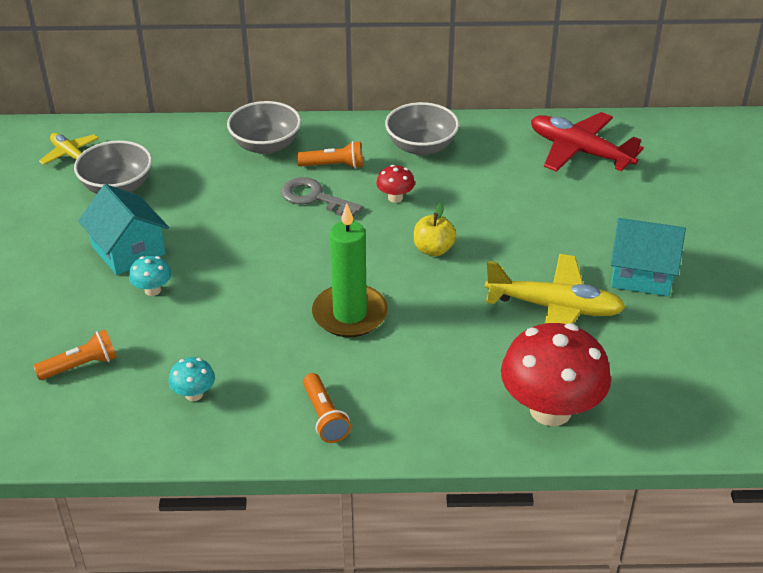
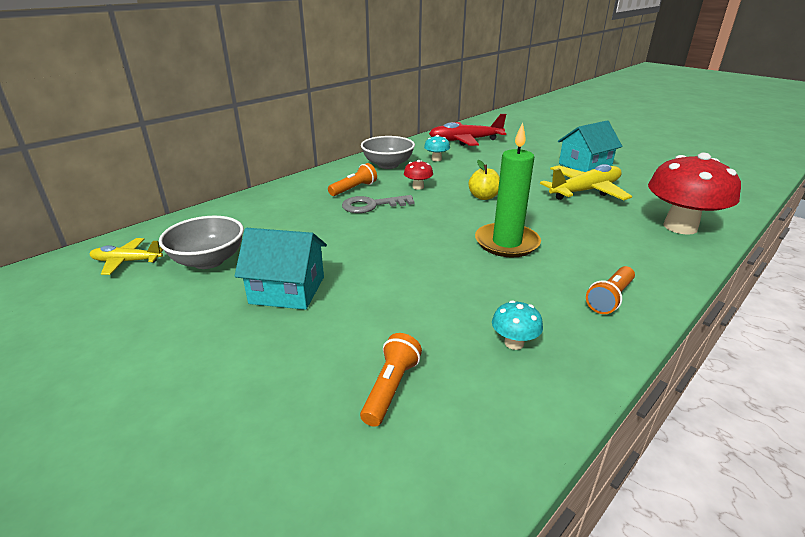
camera: 45 degrees left, 10 degrees down
(152, 290) = (354, 302): turquoise mushroom -> turquoise mushroom (436, 159)
(266, 145) = (291, 197): grey bowl -> none
(324, 417) = (609, 298): orange flashlight -> orange flashlight turned 105 degrees clockwise

